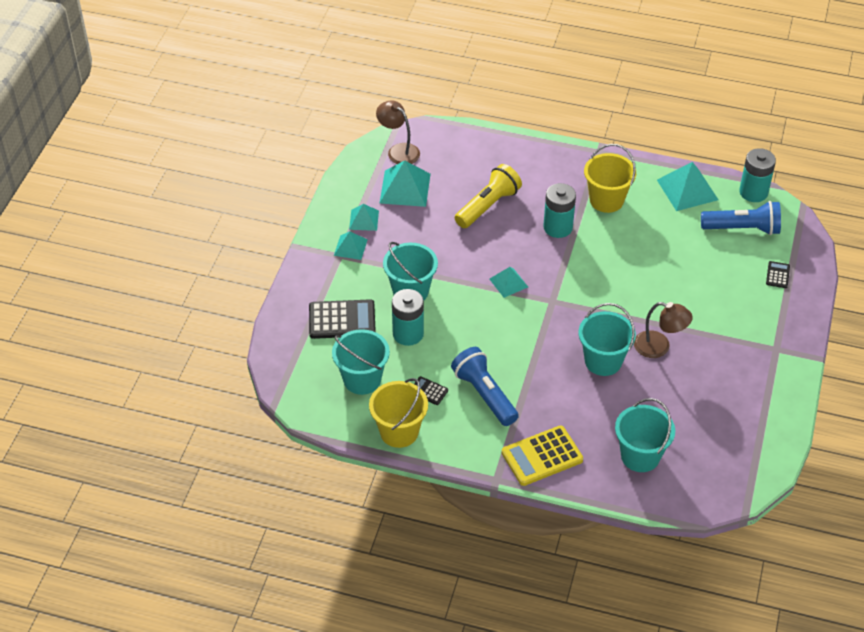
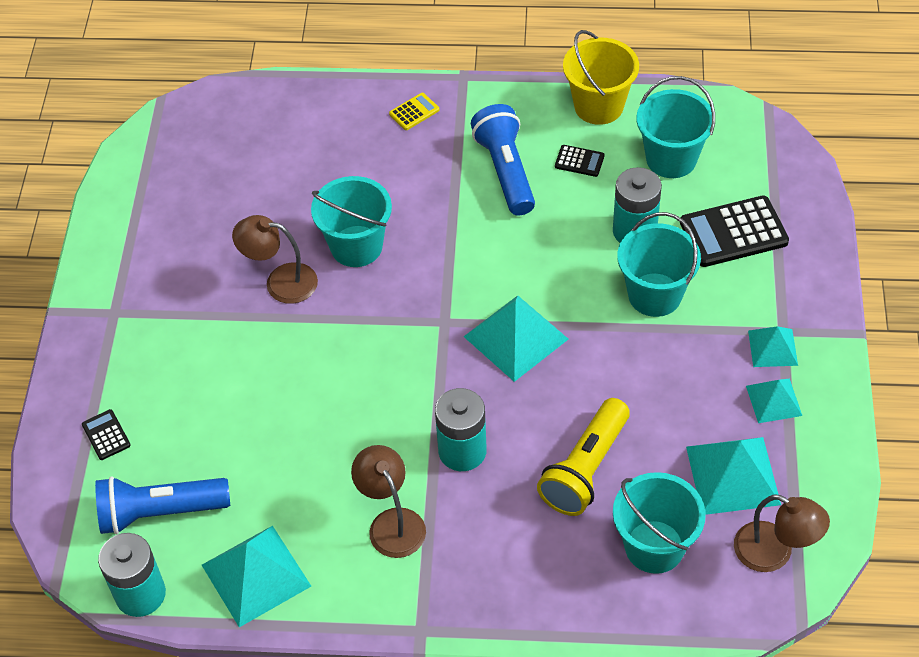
camera: 170 degrees right, 5 degrees up
(484, 394) = (505, 171): blue flashlight -> blue flashlight turned 150 degrees counterclockwise
(508, 283) = (516, 337): turquoise pyramid -> turquoise pyramid, size x1.70
(542, 456) = (414, 112): yellow calculator -> yellow calculator, size x0.49
(606, 200) = (391, 523): yellow bucket -> brown lamp
(640, 456) = (292, 135): turquoise bucket -> turquoise bucket (654, 547)
(777, 275) = (106, 435): black calculator -> black calculator turned 150 degrees clockwise

